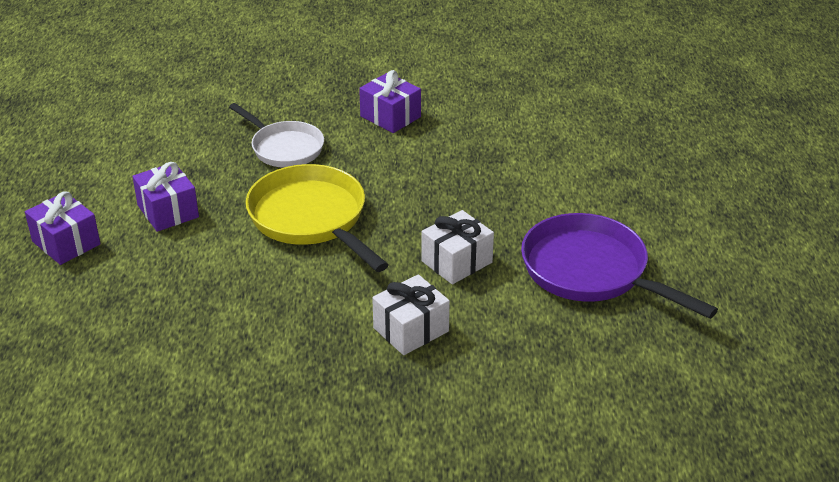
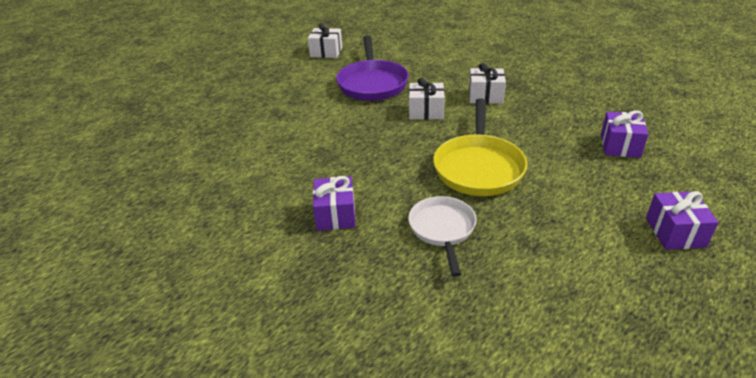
camera: 135 degrees left, 0 degrees up
(168, 211) = (577, 220): purple gift -> purple gift (620, 145)
(760, 296) = (326, 52): none -> white gift

